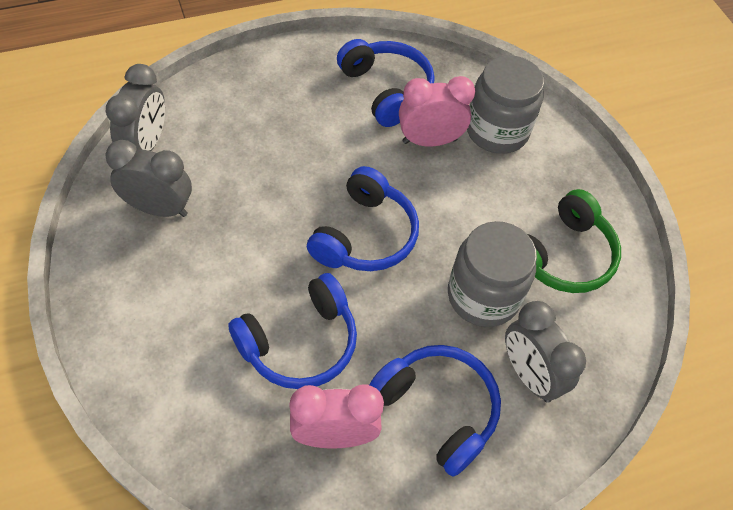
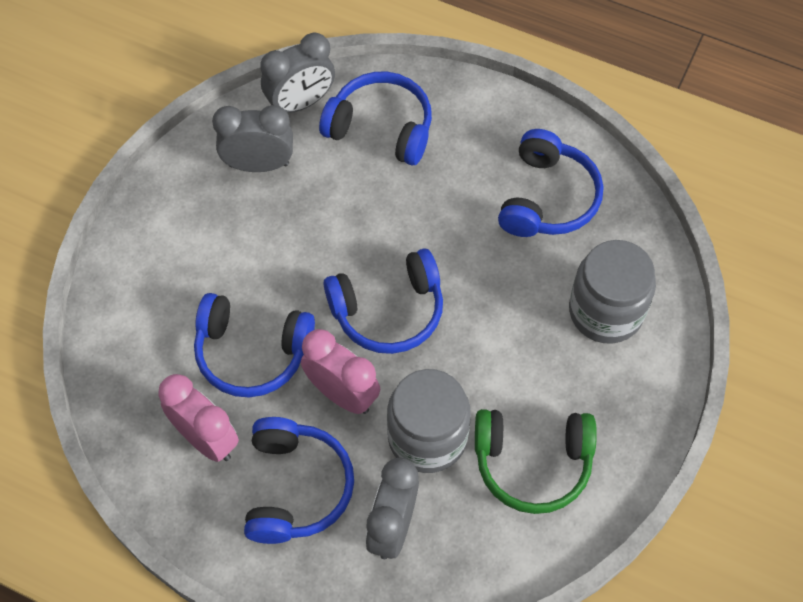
camera: 50 degrees right, 5 degrees up
(159, 208) = (259, 164): grey clock -> grey clock turned 60 degrees counterclockwise
(226, 121) = (381, 127): none -> blue headphones
(429, 141) = (533, 273): pink clock -> pink clock (342, 394)

